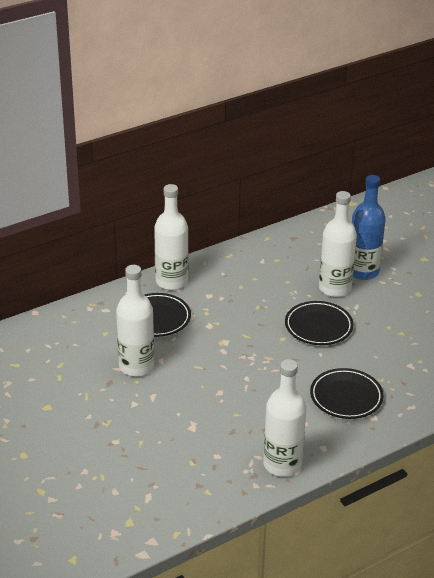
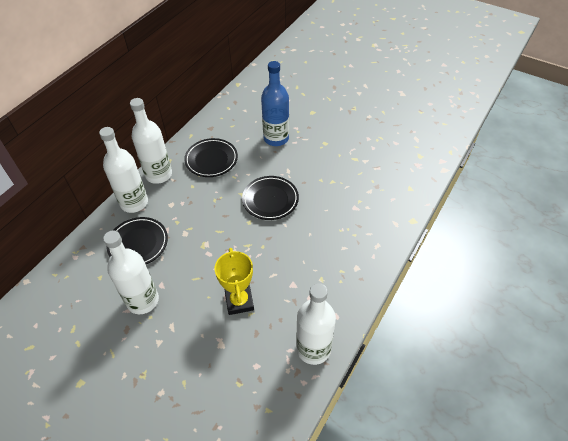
camera: 25 degrees left, 15 degrees up
(231, 401) = (239, 301): none -> yellow trophy
(334, 288) = (264, 161): white bottle -> white bottle (159, 174)
(346, 397) = (326, 257): black plate -> black plate (211, 160)

